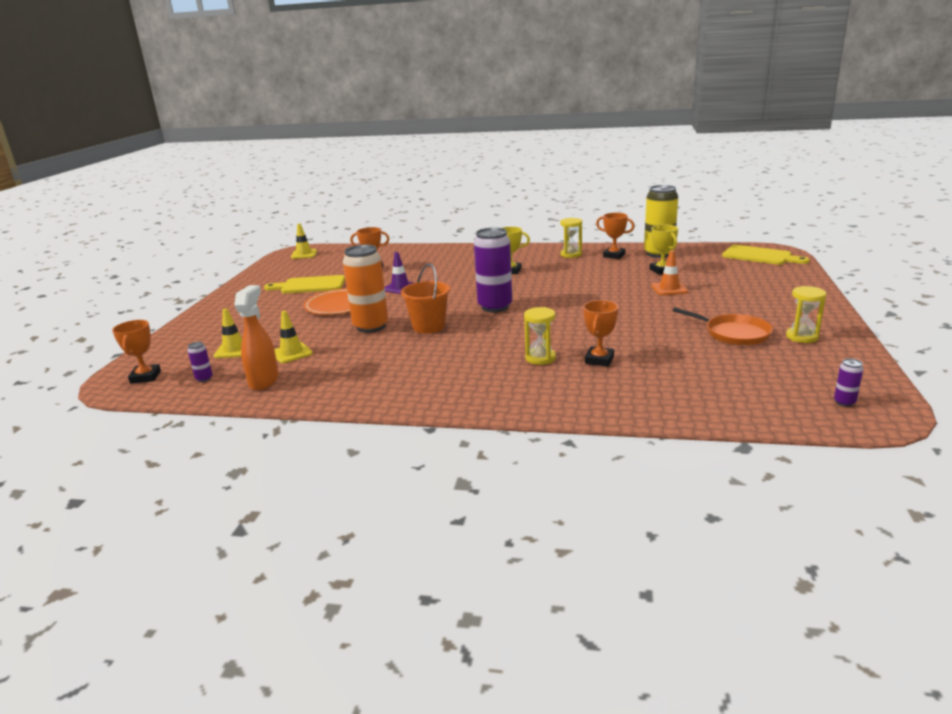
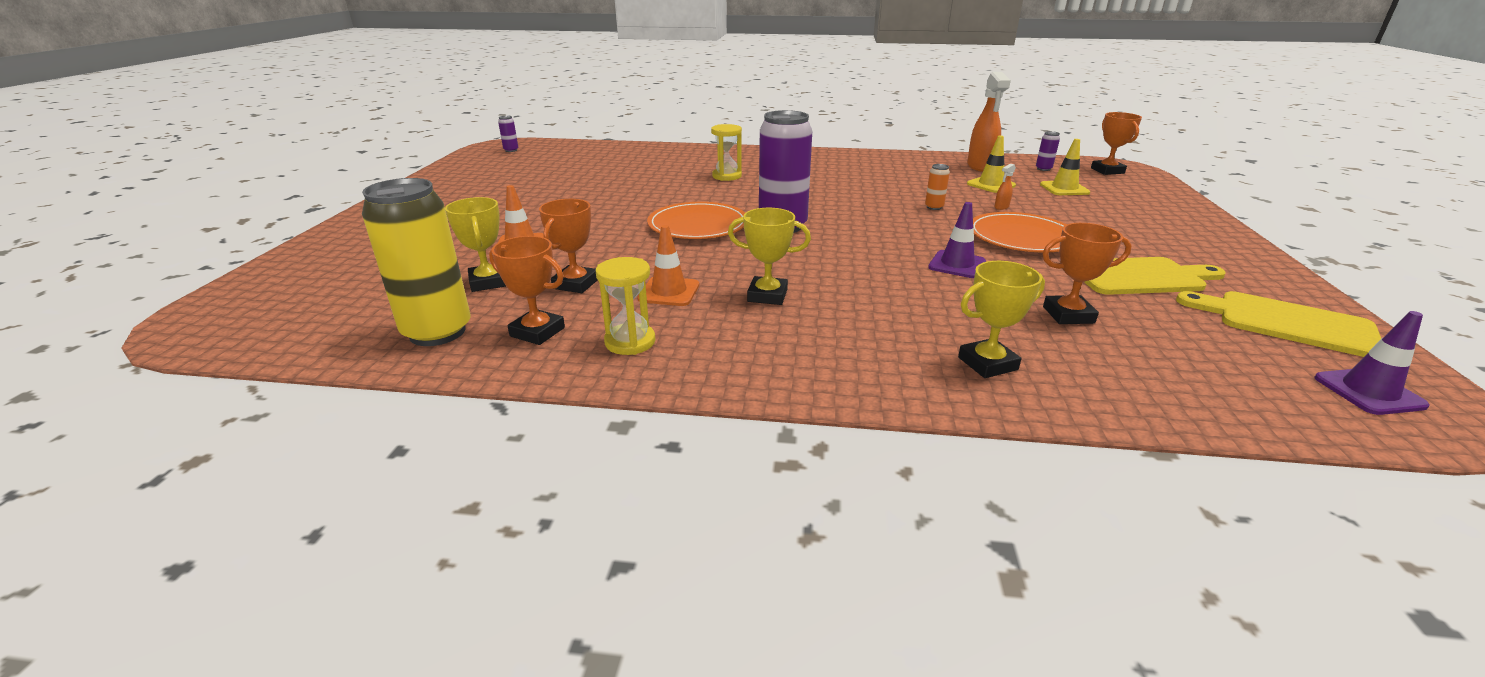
camera: 175 degrees right, 5 degrees up
(304, 254) = (1368, 392): yellow traffic cone -> purple traffic cone
(318, 328) = (1001, 207): none -> orange spray bottle
(371, 326) = (934, 207): orange can -> orange can, size x0.41
(428, 255) = (987, 363): none -> yellow trophy
(428, 326) = (859, 205): orange bucket -> none
(556, 306) = (698, 225): none -> orange plate
(561, 270) = (669, 292): none -> orange traffic cone
(599, 360) = (671, 174): orange trophy -> orange trophy (576, 284)
(734, 333) = (519, 190): orange pan -> none
(760, 256) = (256, 311): yellow cutting board -> yellow cutting board (1286, 323)
(802, 337) = (459, 186): yellow hourglass -> none

